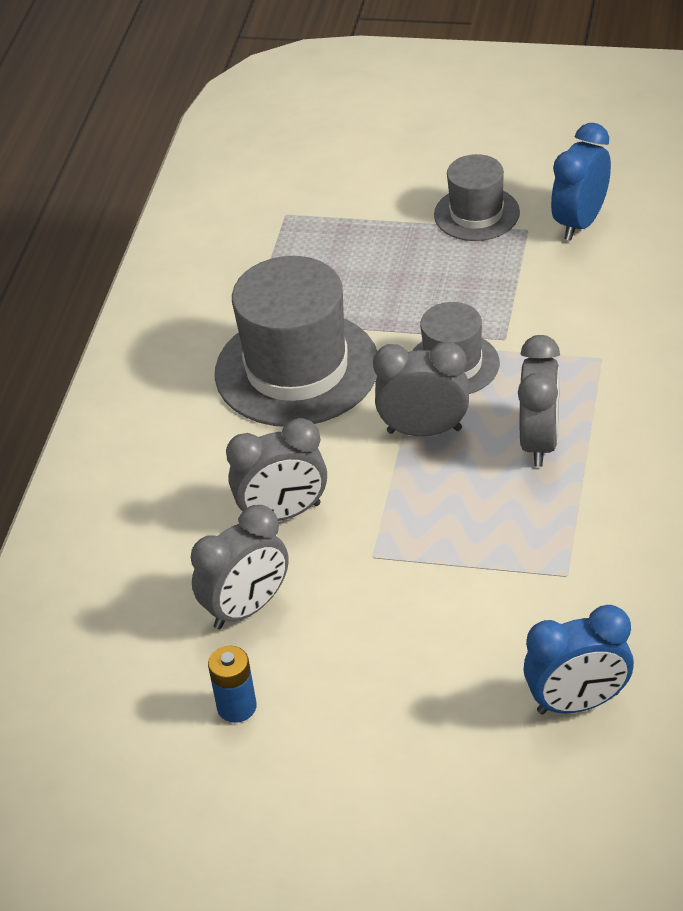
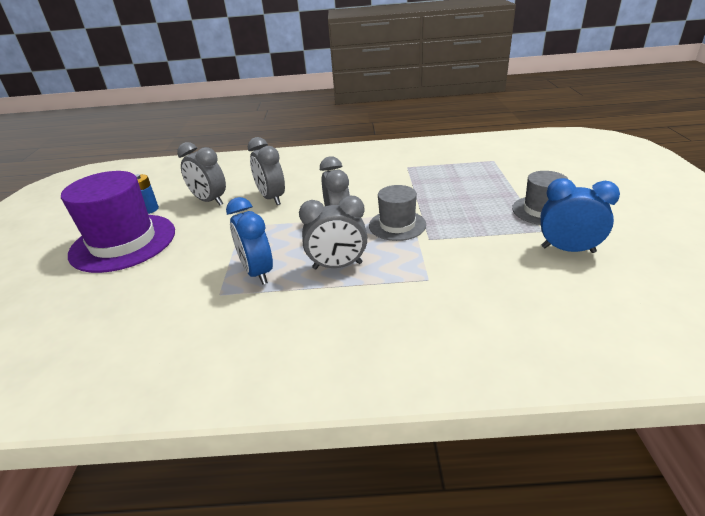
camera: 75 degrees right, 10 degrees down
(297, 369) = (375, 183): grey hat -> none
(359, 727) = (123, 242): none -> purple hat
(578, 702) = (110, 314): blue clock -> blue clock (257, 272)

